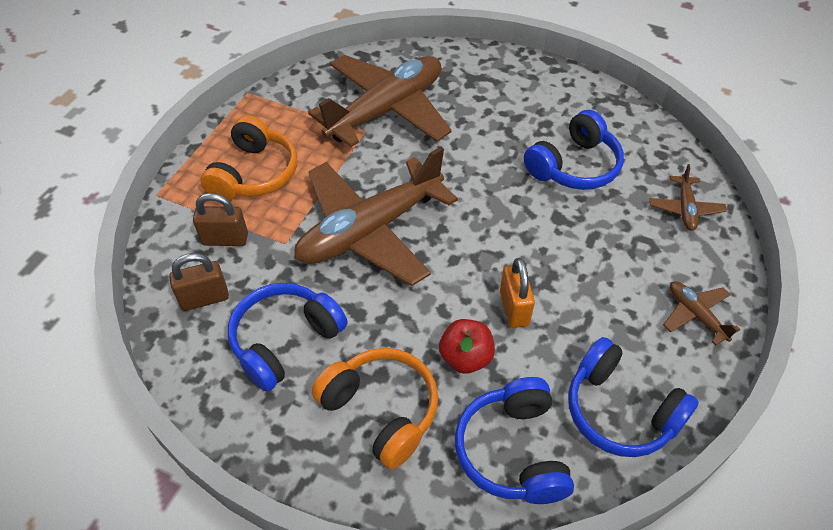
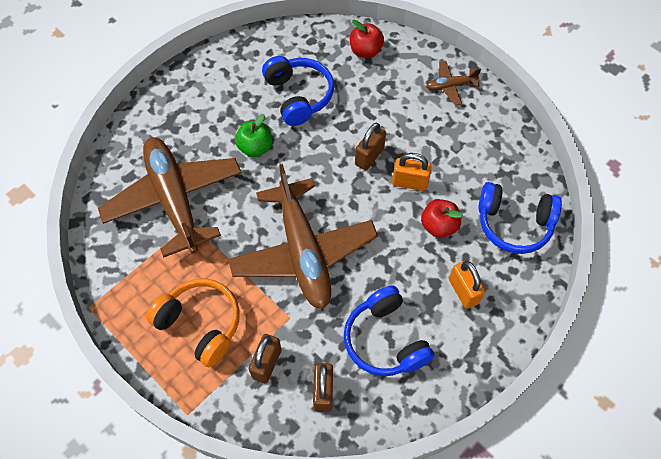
camera: 70 degrees left, 10 degrees up
(381, 411) = (463, 291): orange headphones -> orange padlock
(482, 151) = (255, 147): none -> green apple
(529, 256) = (369, 157): none -> brown padlock
(620, 410) = (503, 155): blue headphones -> none
(685, 209) = (365, 51): brown plane -> red apple

